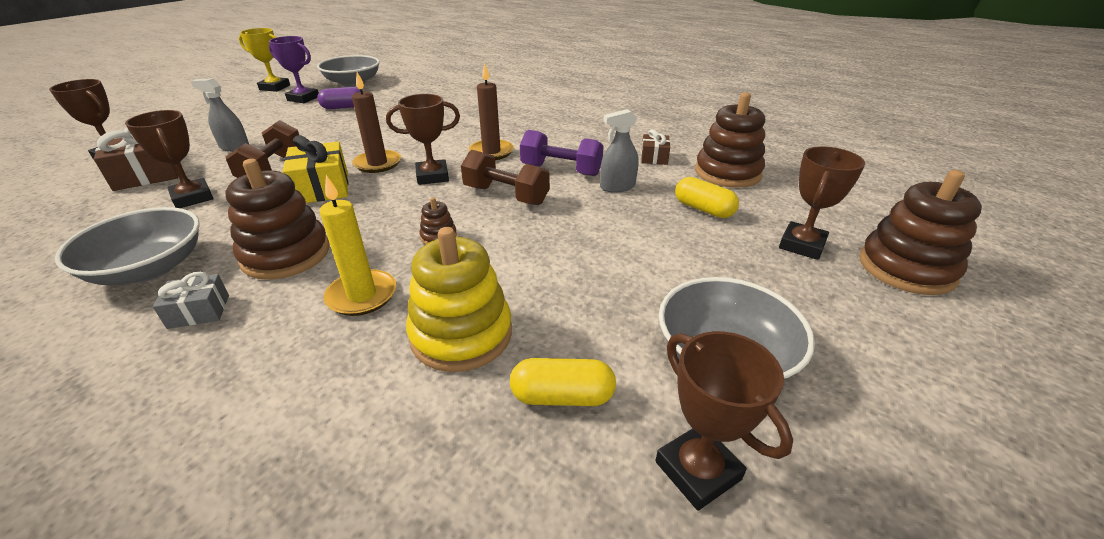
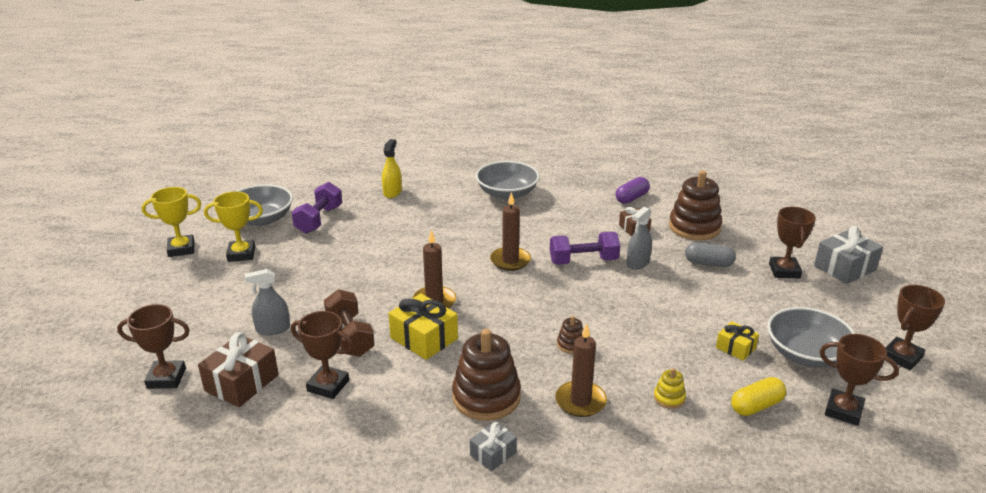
camera: 30 degrees left, 5 degrees down
(149, 268) = (402, 446): grey bowl -> grey bowl (507, 193)
(303, 98) = (241, 254): purple trophy -> yellow trophy
(344, 107) = (304, 252): purple capsule -> purple capsule (631, 198)
(362, 295) = (580, 401): yellow candle -> brown candle
(389, 91) = (319, 220): none -> purple dumbbell
(432, 176) = (496, 298): brown trophy -> brown trophy (902, 357)
(461, 334) = (669, 398): yellow stacking toy -> yellow stacking toy, size x0.46
(471, 87) = (392, 192): none -> yellow spray bottle
(506, 195) = (572, 296): brown dumbbell -> none
(626, 309) = (735, 348): none -> yellow gift
(703, 209) = (708, 263): yellow capsule -> grey capsule
(906, 268) = (844, 268): brown stacking toy -> grey gift

